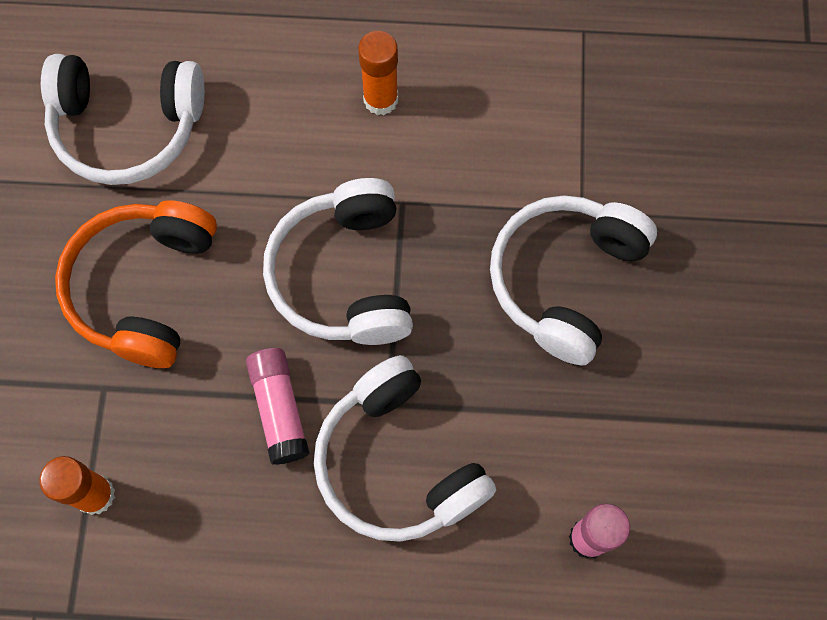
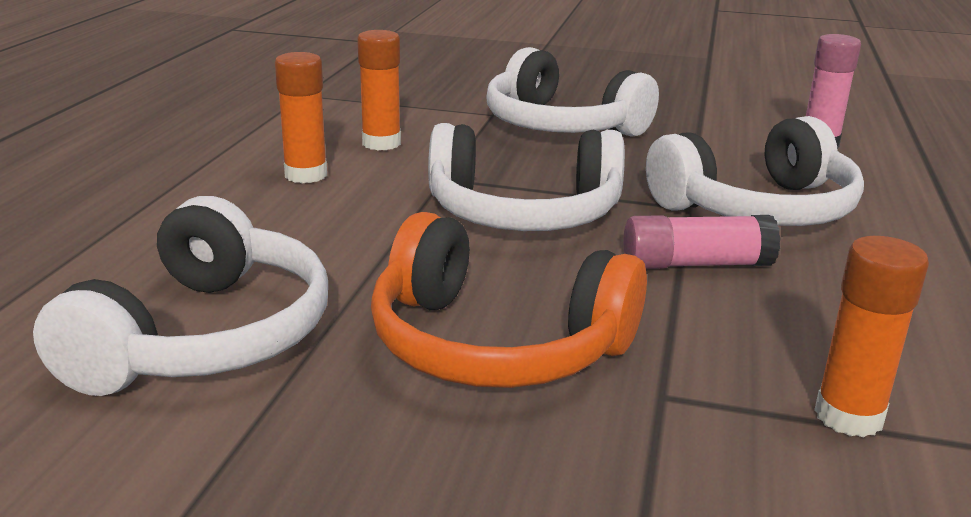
camera: 80 degrees left, 45 degrees down
(468, 135) = (381, 143): none -> orange glue stick

